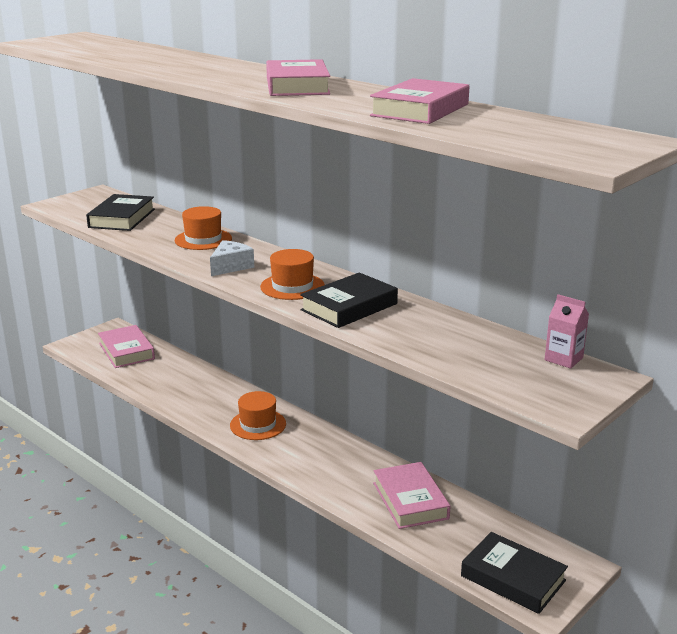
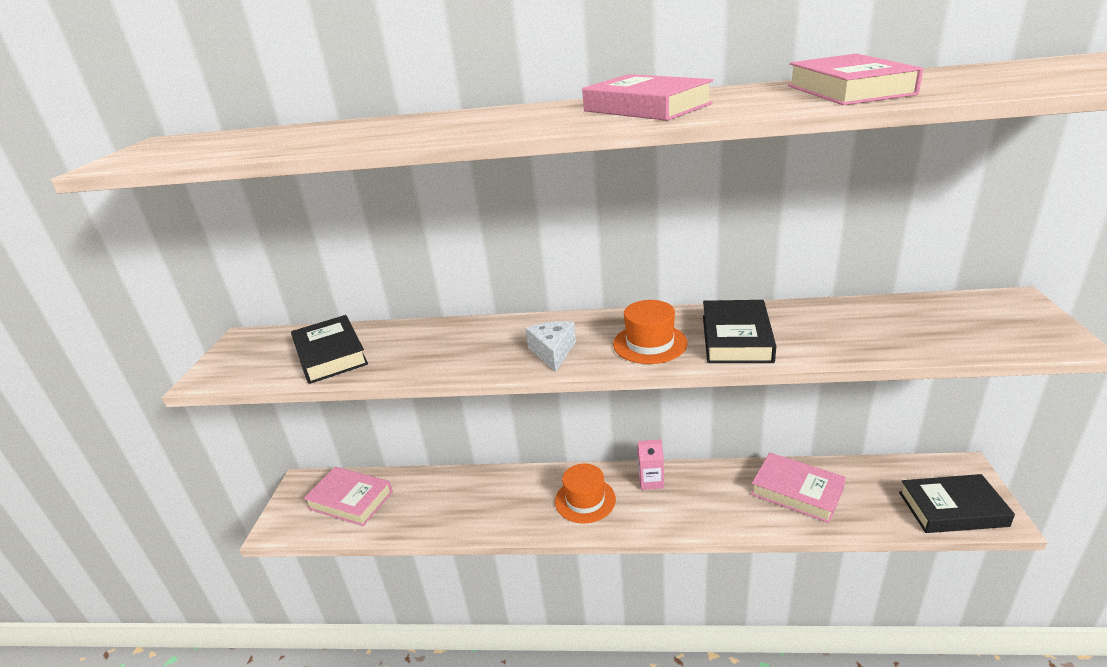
camera: 35 degrees left, 5 degrees up
(203, 239) = (467, 337): orange hat -> none
(563, 359) = (963, 301): pink carton -> pink carton (651, 481)

